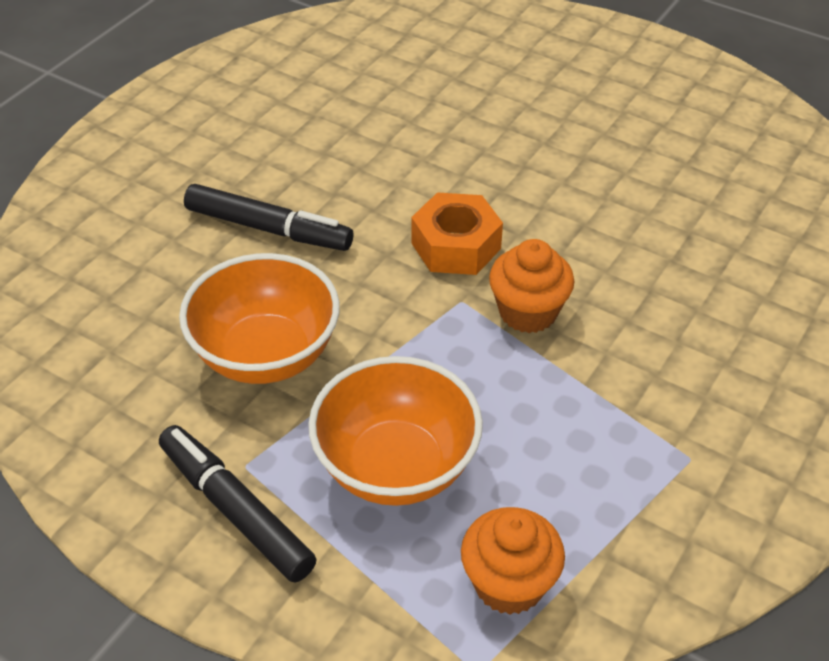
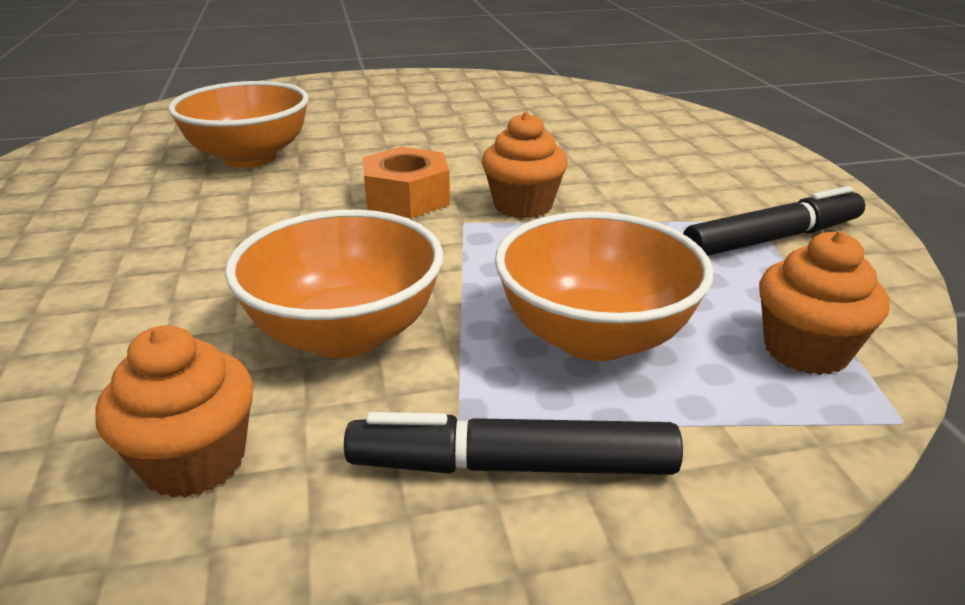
camera: 45 degrees left, 15 degrees down
(113, 389) = (194, 461): none -> orange cupcake
(269, 228) = (211, 256): black marker -> black marker (772, 239)
(404, 122) = (250, 157): none -> orange bowl

